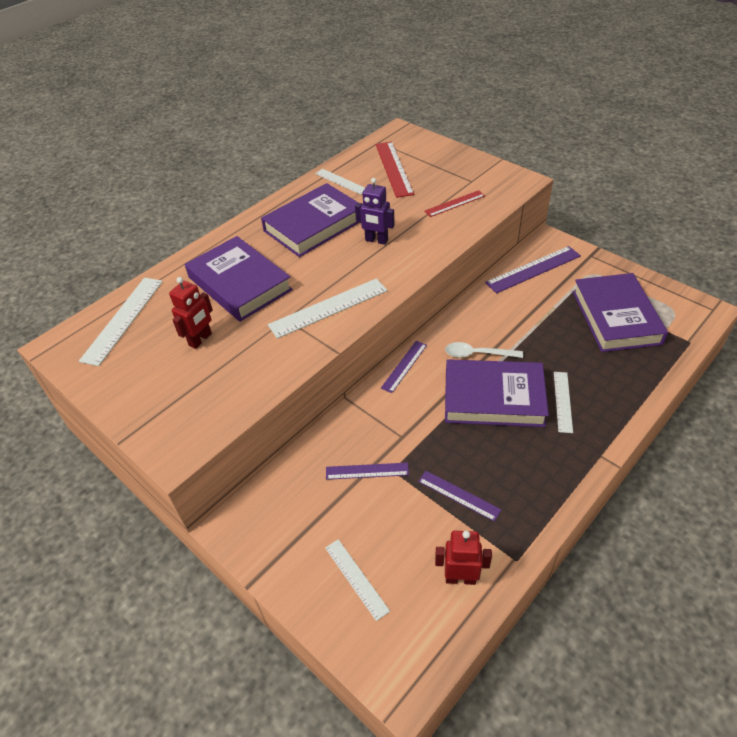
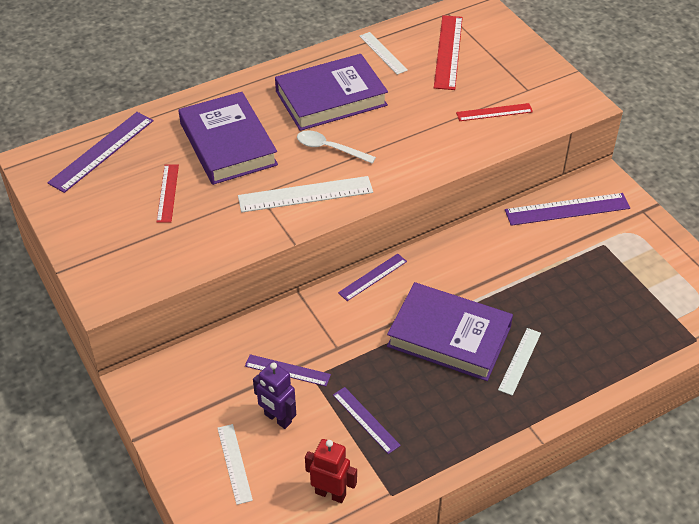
camera: 15 degrees right, 0 degrees up
(123, 319) = (102, 151): white ruler -> purple ruler
(200, 340) = (168, 193): red robot -> red ruler
(376, 240) = (388, 133): purple robot -> purple robot (277, 419)
(477, 354) = (455, 286): white spoon -> white spoon (329, 148)
(615, 317) = (629, 289): purple book -> none

